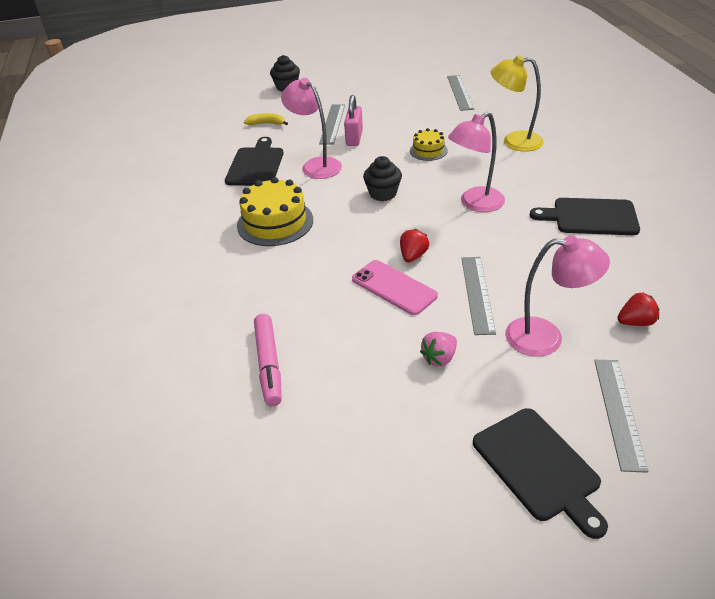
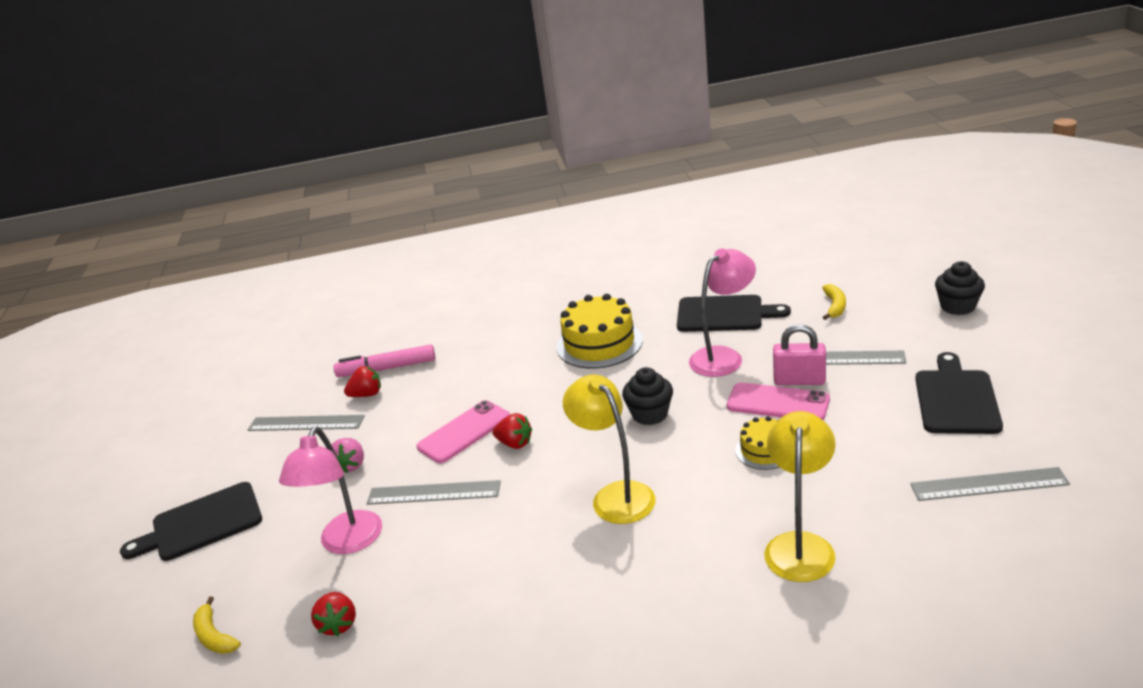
camera: 95 degrees right, 10 degrees down
(317, 372) = (367, 394): none -> red strawberry
(378, 146) = (778, 403): none -> pink phone
(439, 358) = (351, 465): pink strawberry -> pink strawberry turned 135 degrees counterclockwise
(475, 204) = (616, 495): pink lamp -> yellow lamp
(590, 217) = (564, 614): black cutting board -> black cutting board (956, 399)
(619, 412) = (226, 586): grey ruler -> grey ruler (306, 423)
(677, 401) = (214, 636): none -> yellow banana

